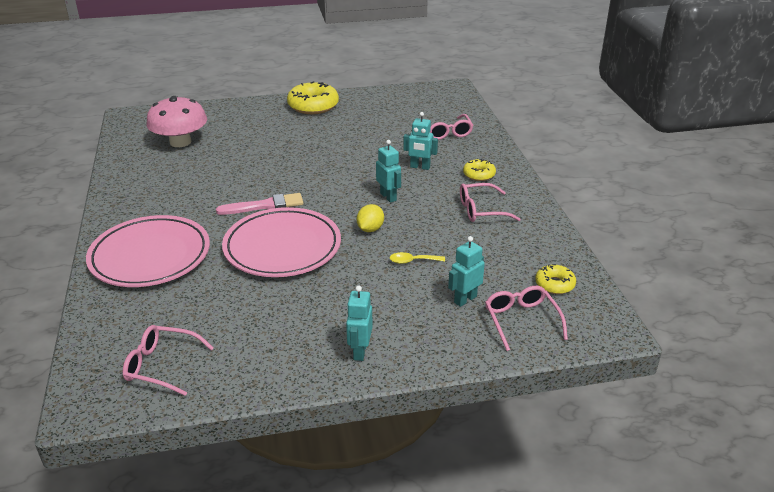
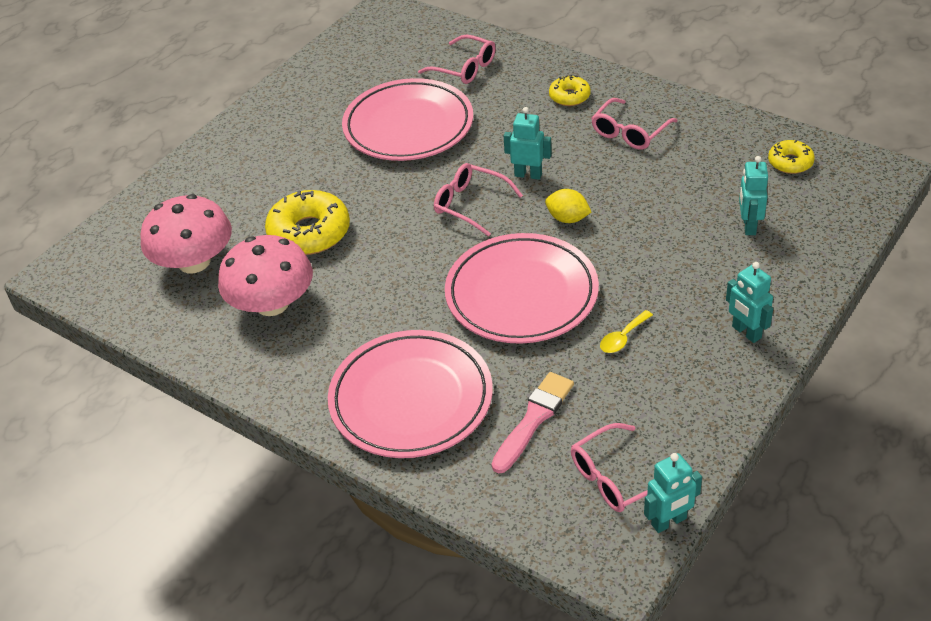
camera: 40 degrees left, 10 degrees up
(176, 177) = (272, 304): none -> pink mushroom
(264, 206) = (427, 266): pink brush -> pink brush (534, 419)
(313, 106) = (269, 121): yellow donut -> yellow donut (309, 232)
(370, 142) = (408, 126): none -> pink plate
(370, 229) = (567, 218): yellow lemon -> yellow lemon turned 45 degrees counterclockwise
(412, 261) = (654, 222): yellow spoon -> yellow spoon (623, 338)
(420, 167) = (504, 123): turquoise robot -> turquoise robot (669, 522)
(521, 320) = (815, 212): pink glasses -> pink glasses (470, 204)

